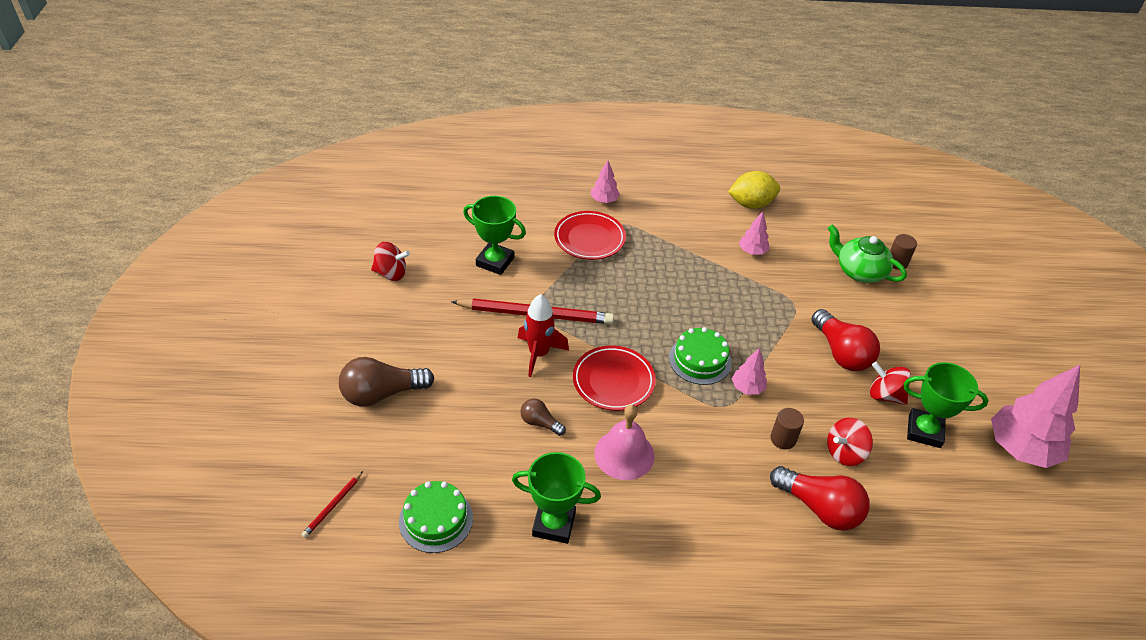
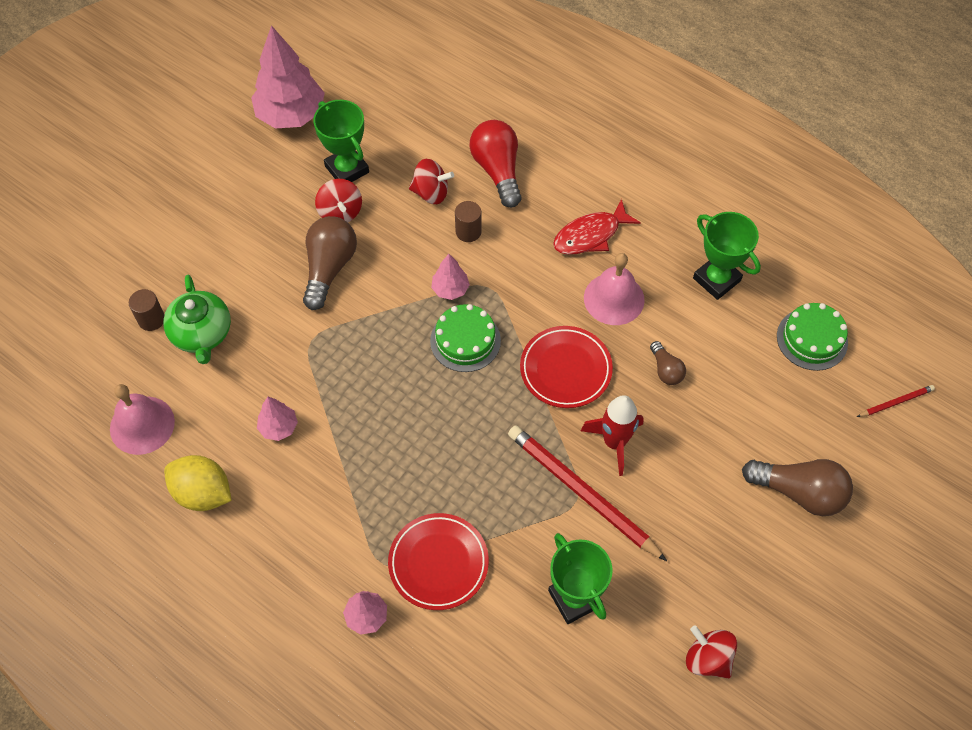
camera: 140 degrees left, 15 degrees up
(690, 497) = (590, 235): none -> red fish
(824, 214) = (142, 425): none -> pink bell
(841, 352) = (329, 268): red light bulb -> brown light bulb

